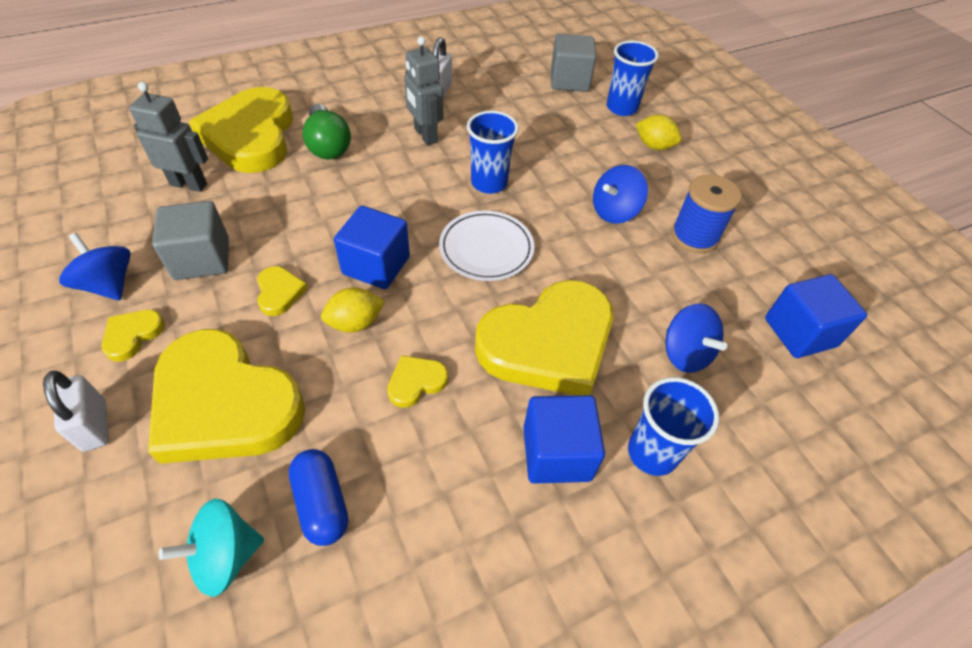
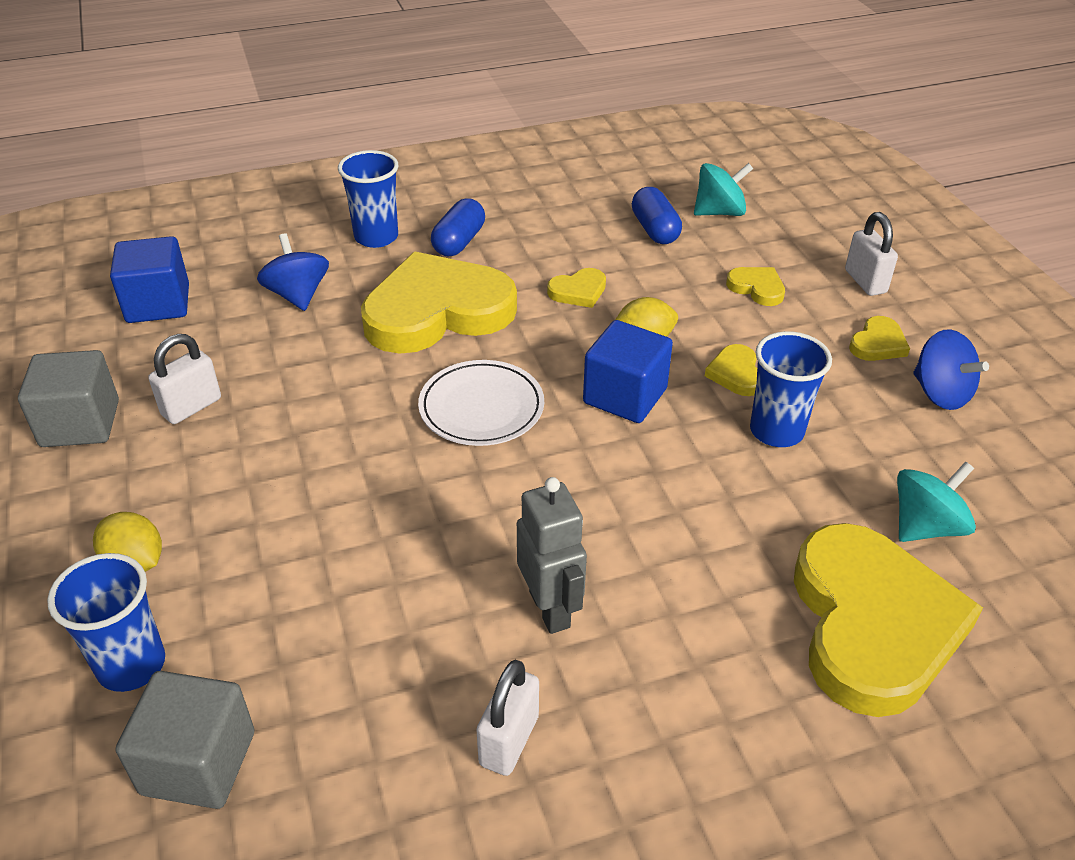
camera: 170 degrees left, 10 degrees down
(189, 184) = (925, 526): grey robot -> turquoise spinning top
(202, 259) = (846, 416): grey cube -> grey cube (80, 423)
(224, 403) = (757, 288): yellow heart -> yellow heart, size x0.41
(328, 145) = (725, 594): green light bulb -> none
(489, 183) = (454, 503): blue cup -> blue cup (776, 431)
(557, 453) = (459, 242): blue cube -> blue capsule
(614, 211) = (281, 447): blue spinning top -> none
(694, 236) = (191, 407): blue spool -> white padlock

